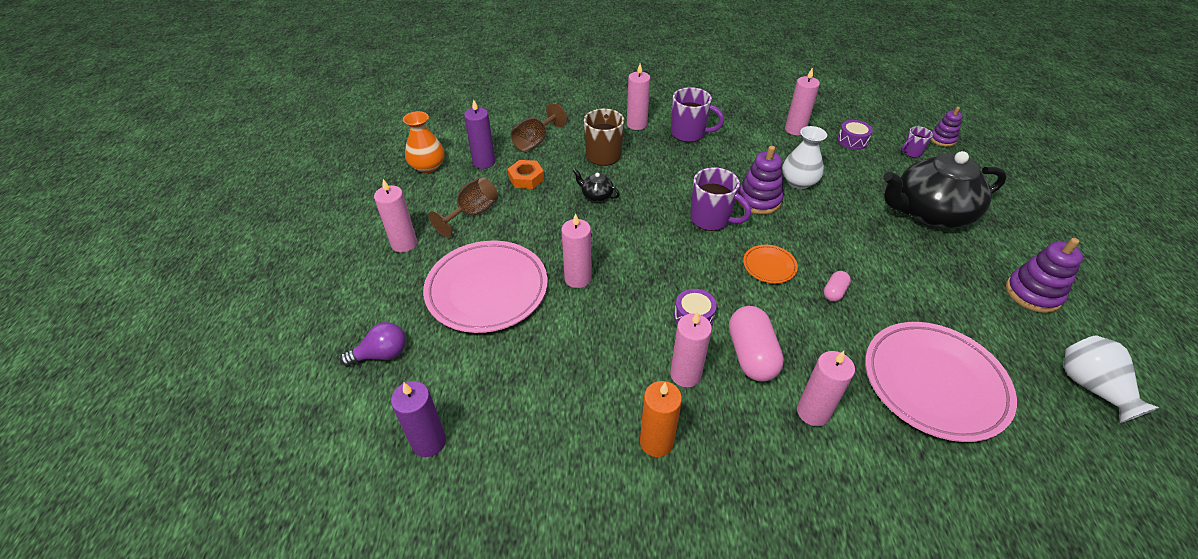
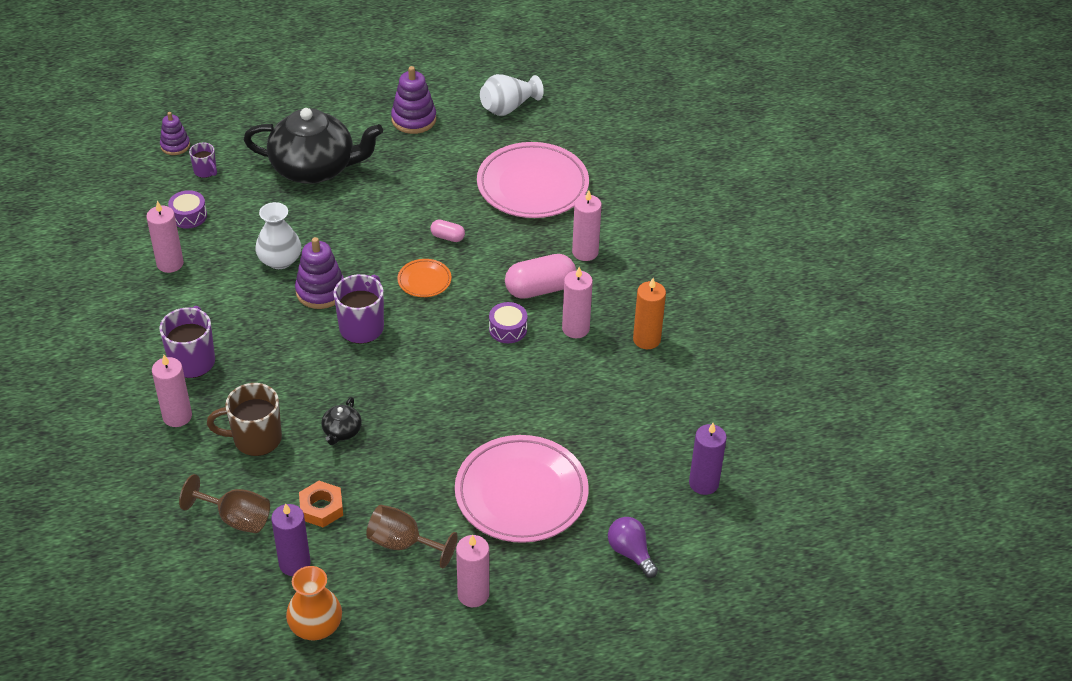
camera: 105 degrees left, 0 degrees up
(578, 278) = (483, 422): pink candle -> none
(929, 213) = (315, 168): black teapot -> black teapot turned 60 degrees counterclockwise

